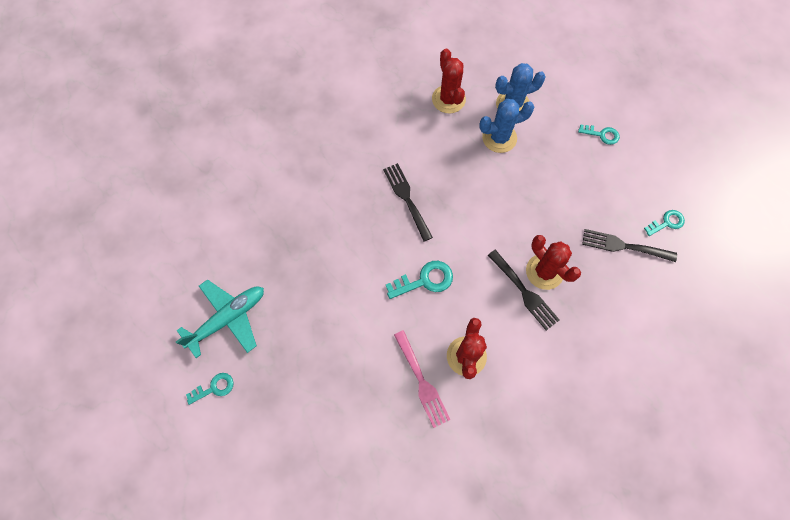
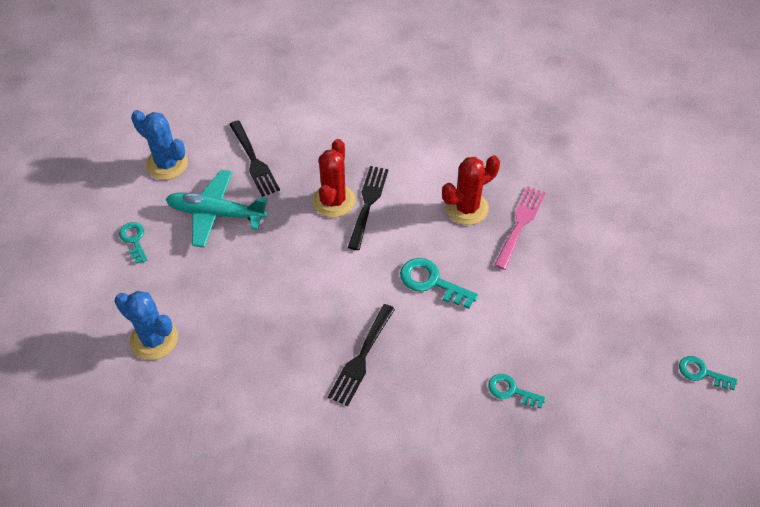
camera: 130 degrees left, 15 degrees down
(228, 318) = (639, 417): turquoise plane -> turquoise plane (216, 214)
(448, 99) = (196, 407): red cactus -> none
(499, 138) = (211, 324): blue cactus -> blue cactus (167, 164)
(666, 223) = (201, 145): turquoise key -> turquoise key (511, 391)

